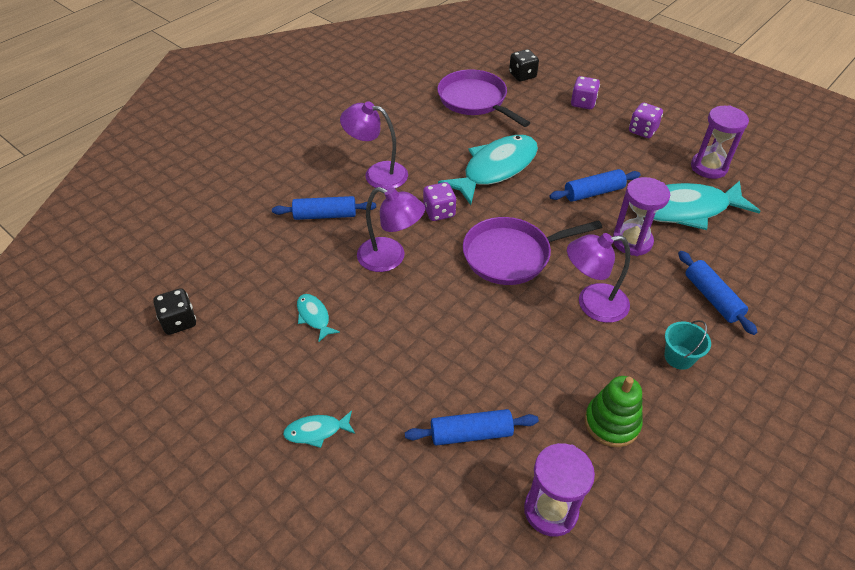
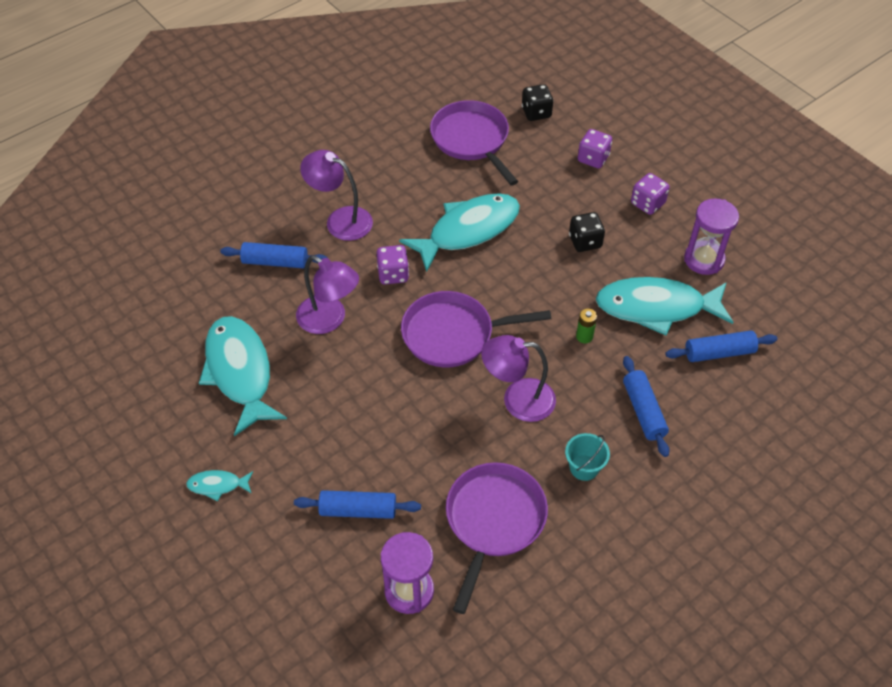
camera: 10 degrees right, 5 degrees up
(179, 321) = (112, 358): black dice -> black dice (585, 242)
(314, 316) = (240, 372): turquoise fish -> turquoise fish, size x2.28
(593, 192) = (564, 273): blue rolling pin -> blue rolling pin (719, 352)
(611, 423) = (493, 521): green stacking toy -> purple pan
(632, 241) = (584, 336): purple hourglass -> green battery

